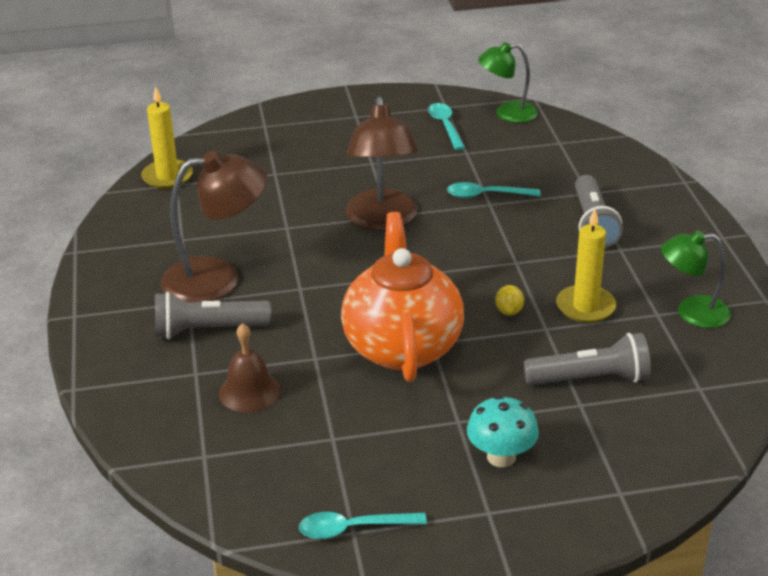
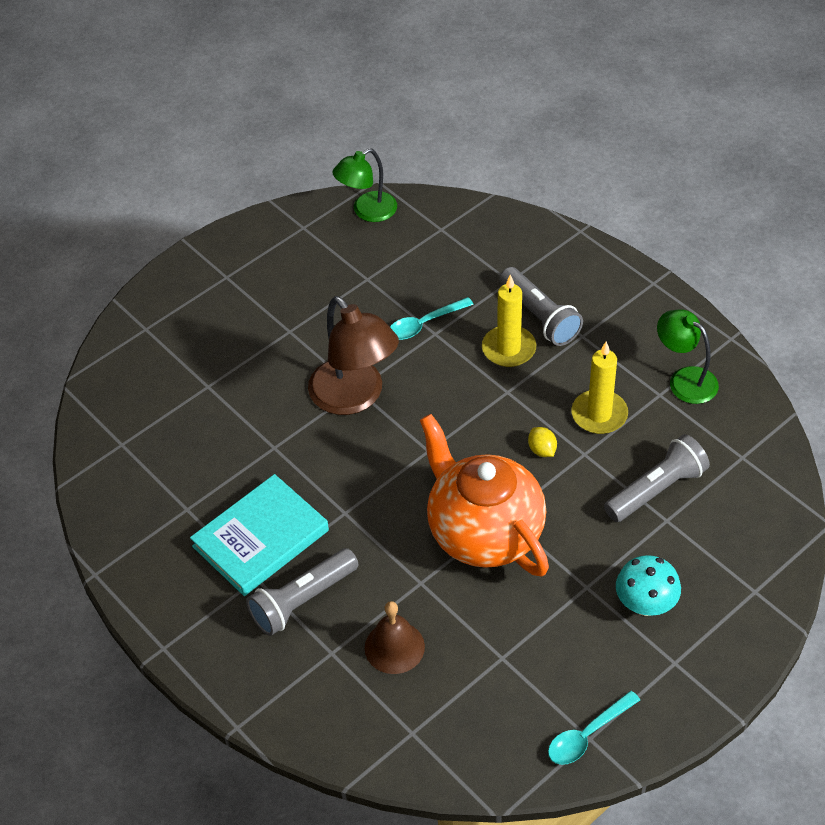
camera: 30 degrees left, 15 degrees up
(167, 177) = (104, 439): yellow candle -> yellow candle (508, 349)
(217, 278) = (260, 538): brown lamp -> turquoise book
(445, 126) = (322, 253): turquoise spoon -> none
(692, 312) = (685, 379): green lamp -> green lamp turned 75 degrees clockwise

